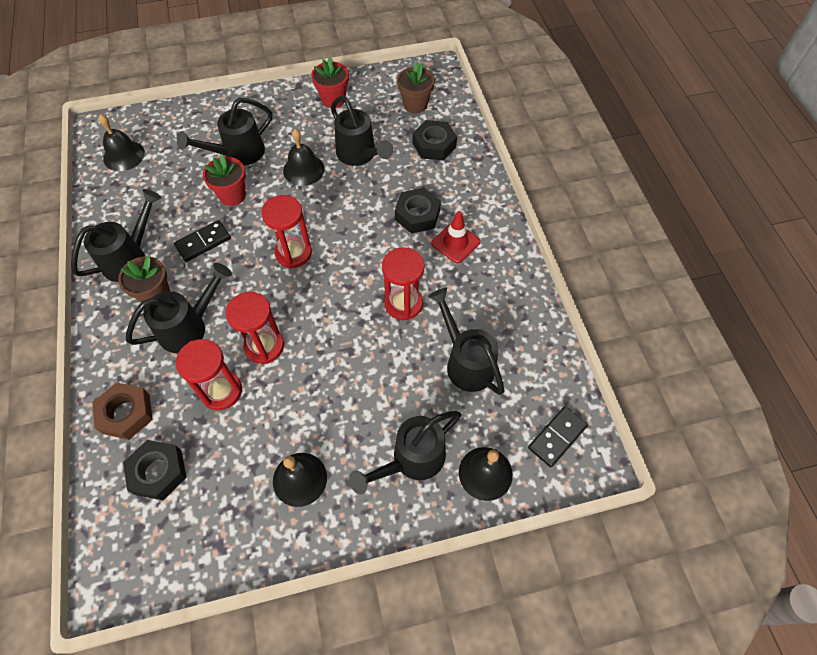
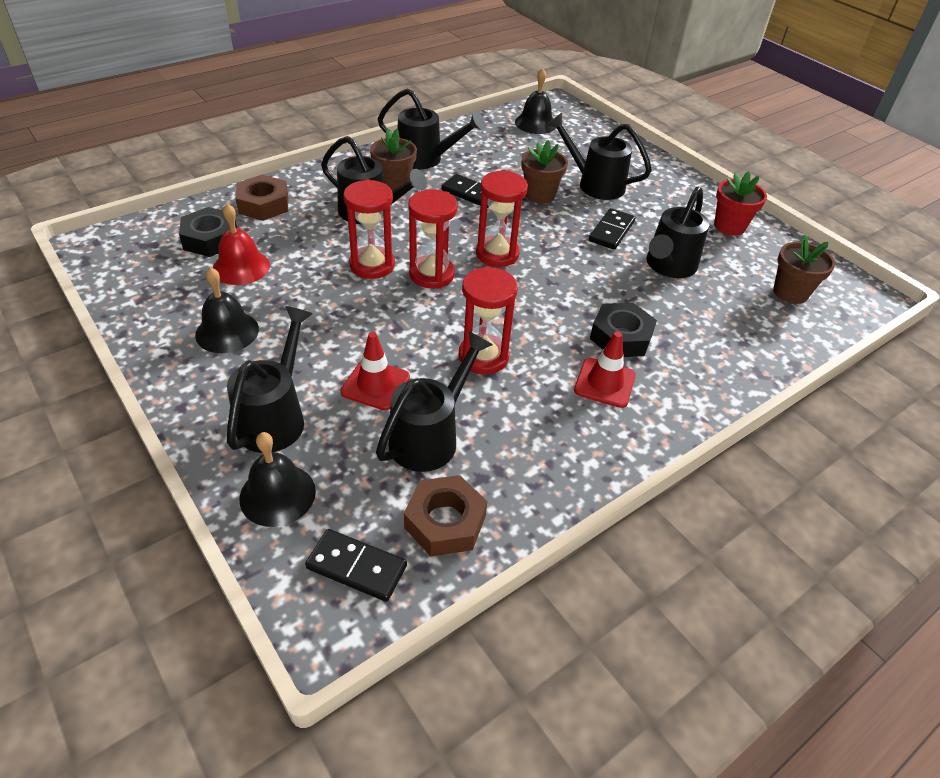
camera: 65 degrees right, 15 degrees down
(215, 452) = (241, 267): none -> red bell
(221, 391) = (308, 252): red hourglass -> red hourglass (432, 274)
(232, 195) = (540, 195): red flower pot -> brown flower pot
(303, 169) = (611, 231): black bell -> black domino
(404, 382) = (375, 384): none -> red traffic cone
(412, 460) = (275, 417): black watering can -> black watering can turned 75 degrees clockwise
(434, 145) = (742, 325): black nut -> none
(538, 376) = (445, 522): none -> brown nut

